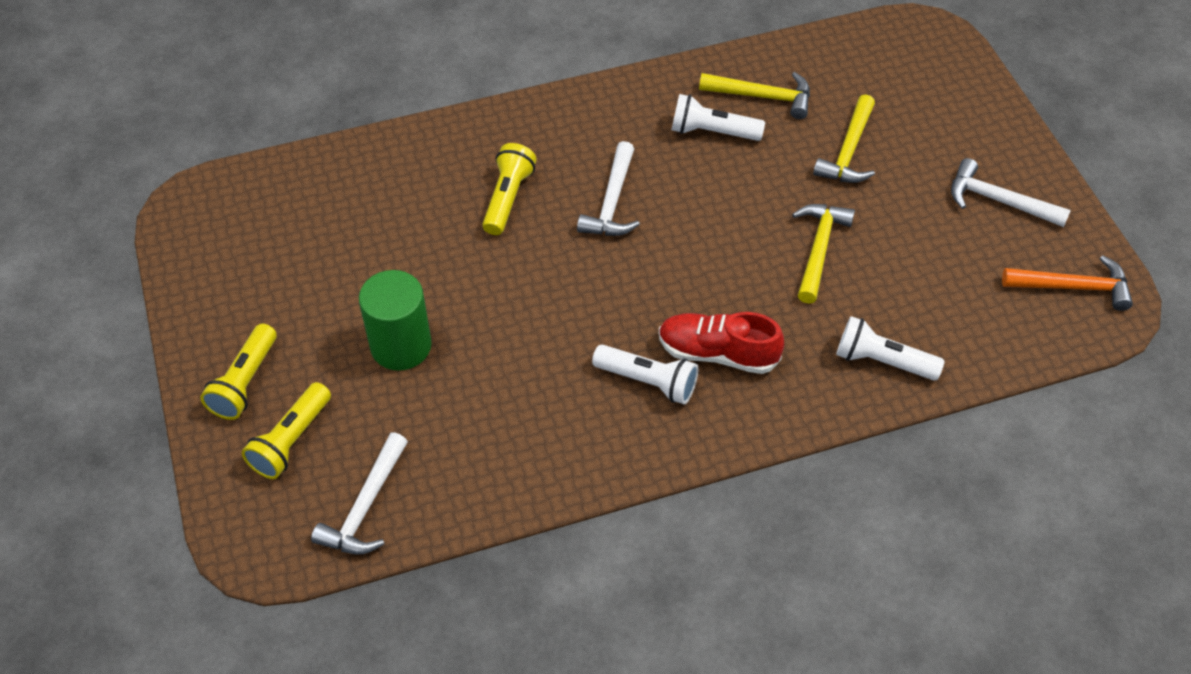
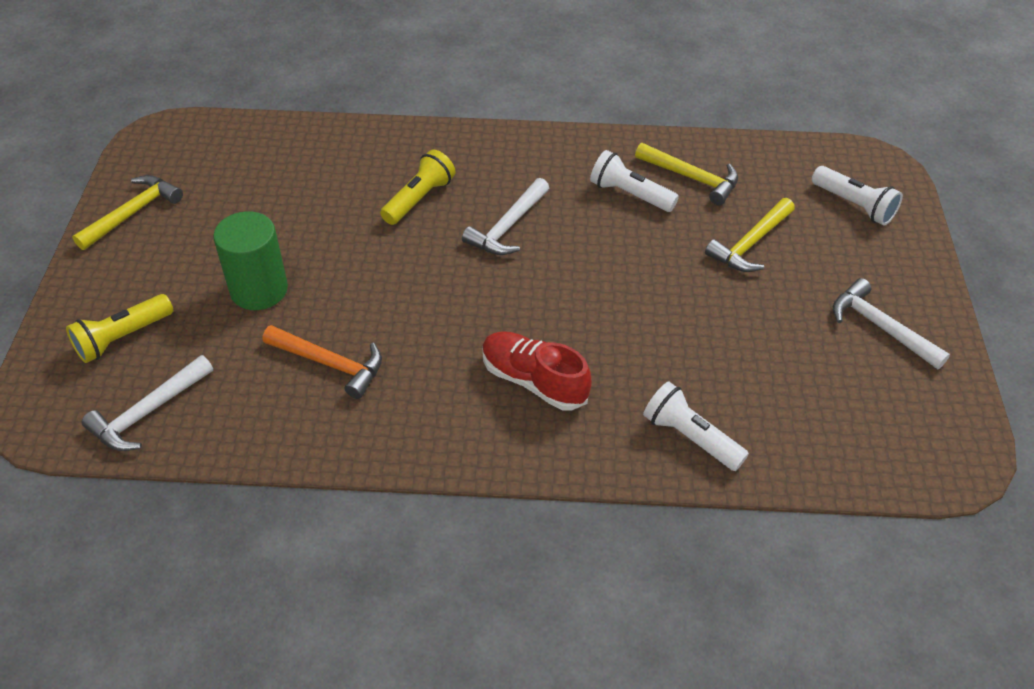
camera: 20 degrees right, 5 degrees down
(245, 382) = (116, 280): yellow flashlight -> none
(648, 381) = (456, 385): white flashlight -> white flashlight (854, 205)
(818, 249) = (678, 319): yellow hammer -> yellow hammer (133, 213)
(1073, 287) = (924, 428): orange hammer -> orange hammer (330, 364)

